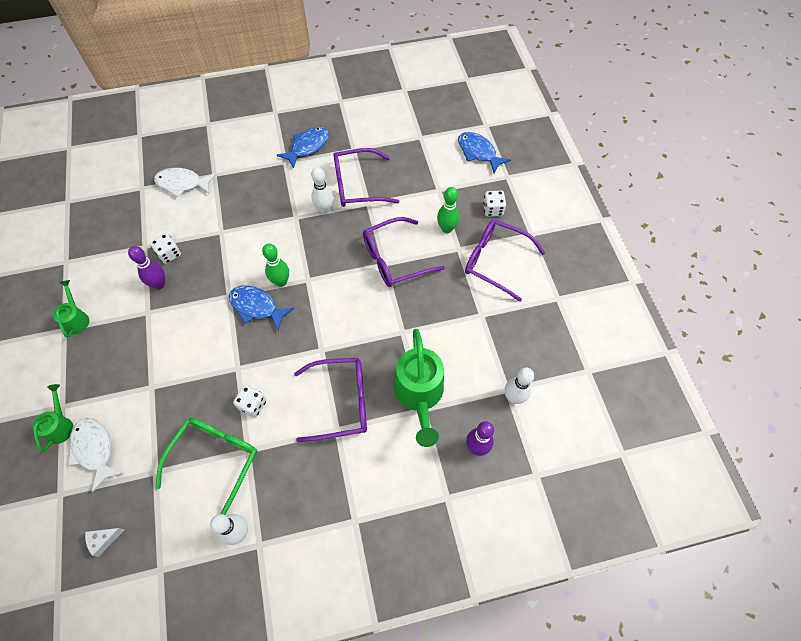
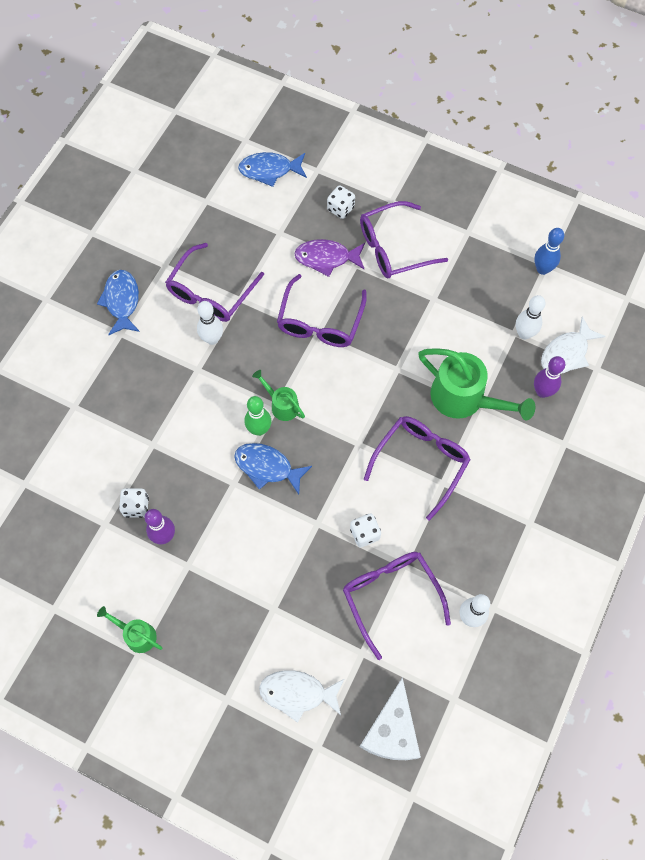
camera: 50 degrees left, 5 degrees up
(60, 425) = (246, 710): green watering can -> green watering can (281, 405)
(104, 540) = (392, 731): white cheese -> white cheese, size x2.23
(182, 184) = (57, 442): white fish -> white fish (566, 353)
(215, 459) = (391, 596): green glasses -> purple glasses
(256, 307) = (267, 467): blue fish -> blue fish turned 45 degrees clockwise
(446, 228) = (326, 258): green bowling pin -> purple fish
(581, 371) = (542, 269): none -> blue bowling pin

